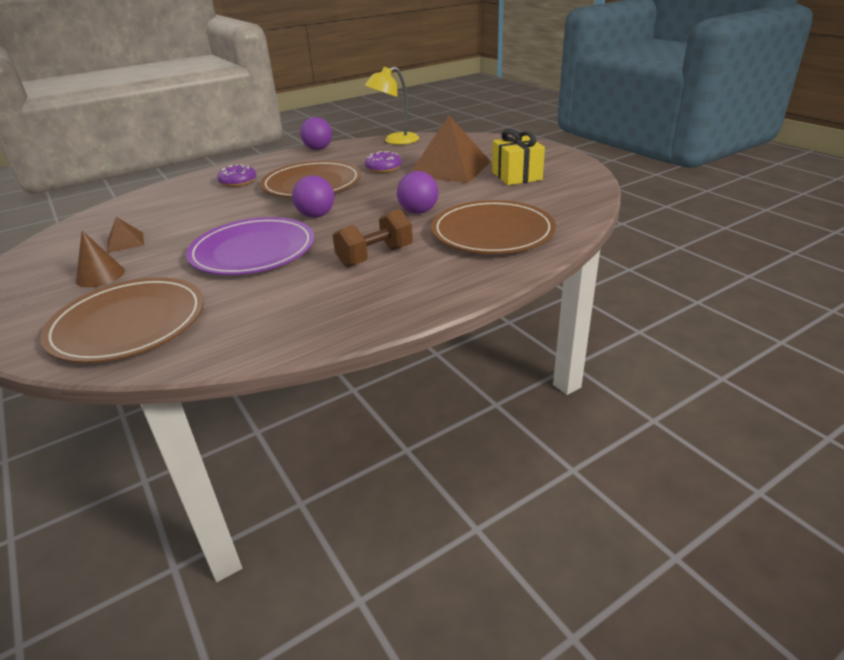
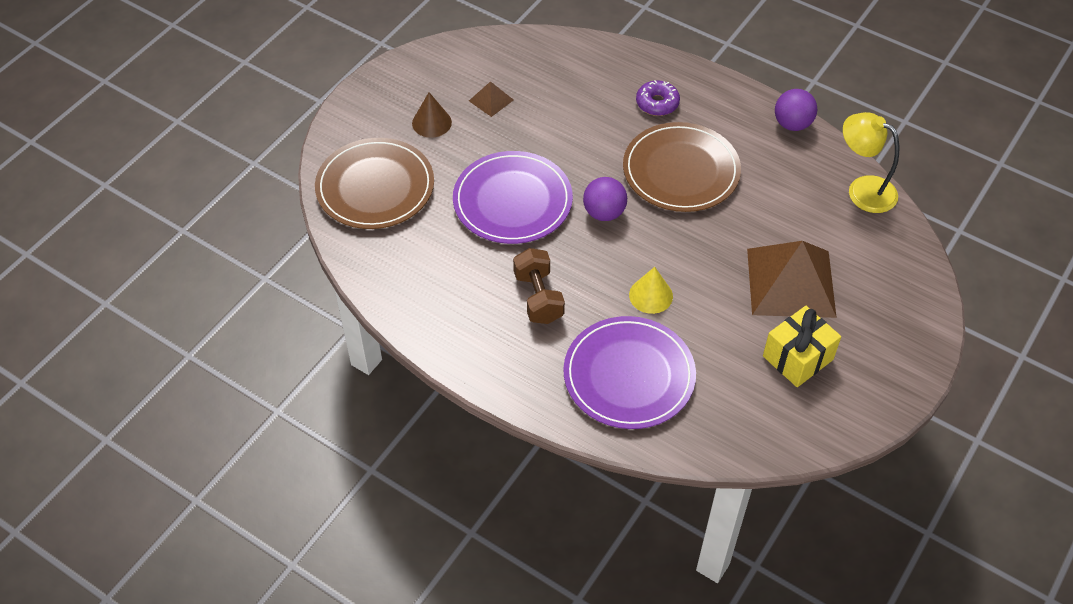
camera: 65 degrees right, 20 degrees up
(375, 256) = (538, 297): brown dumbbell -> brown dumbbell turned 45 degrees clockwise
(383, 168) = (759, 216): purple donut -> none
(418, 212) = (651, 295): purple ball -> yellow cone
(492, 232) = (629, 375): brown plate -> purple plate

